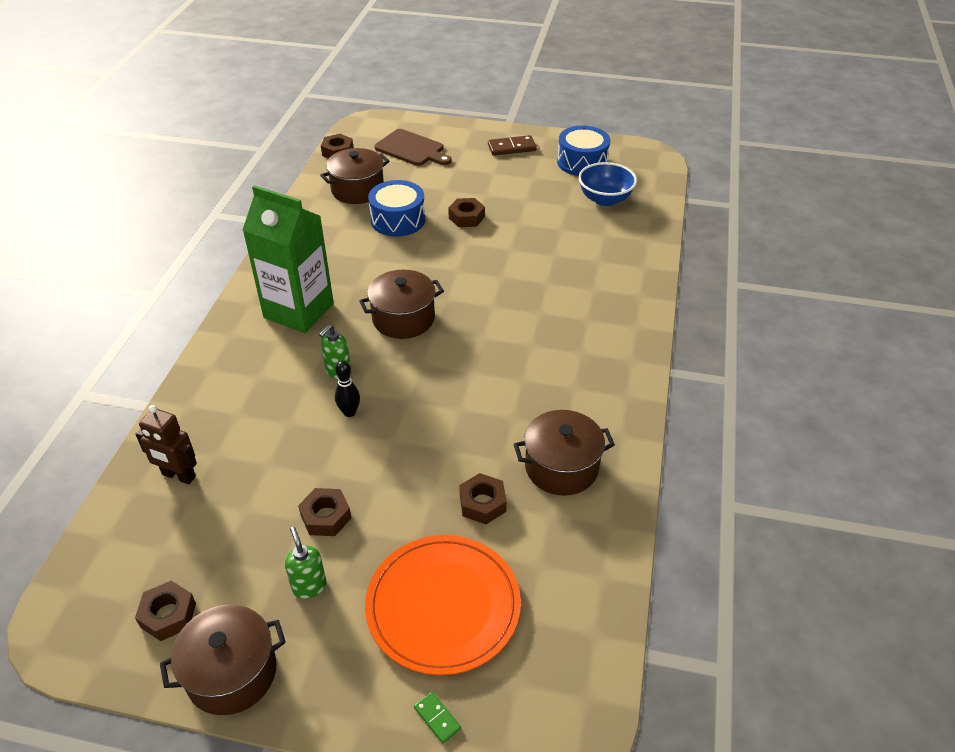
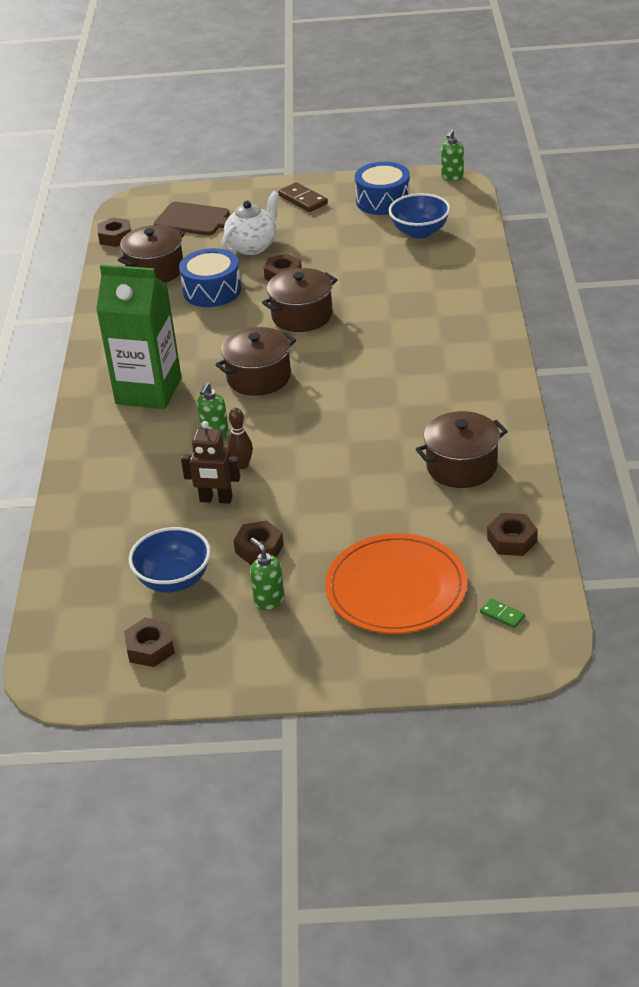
camera: 10 degrees left, 5 degrees down
(178, 476) = (101, 547): brown robot -> brown robot (216, 499)
(228, 534) = (174, 580): none -> blue bowl
(232, 673) = (230, 673): brown pot -> brown pot (302, 316)
(349, 412) = (242, 465): black bowling pin -> brown bowling pin
(437, 718) = (423, 663): green domino -> green domino (502, 615)
(451, 184) = (253, 246): none -> white teapot
(482, 503) = (400, 508): brown nut -> brown nut (512, 540)
(511, 148) = (303, 199): brown domino -> brown domino turned 75 degrees clockwise
(652, 151) = (452, 177): none -> green soap dispenser

